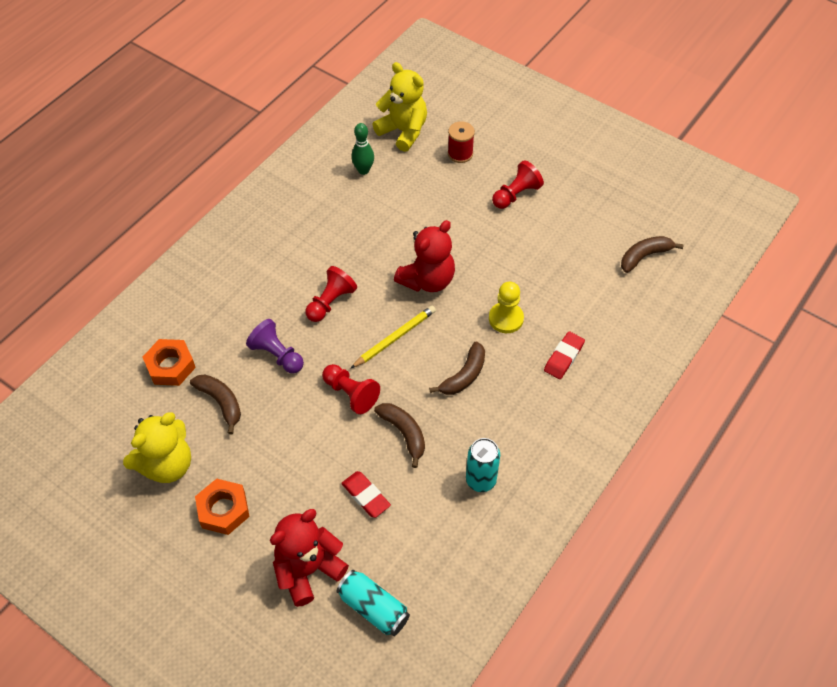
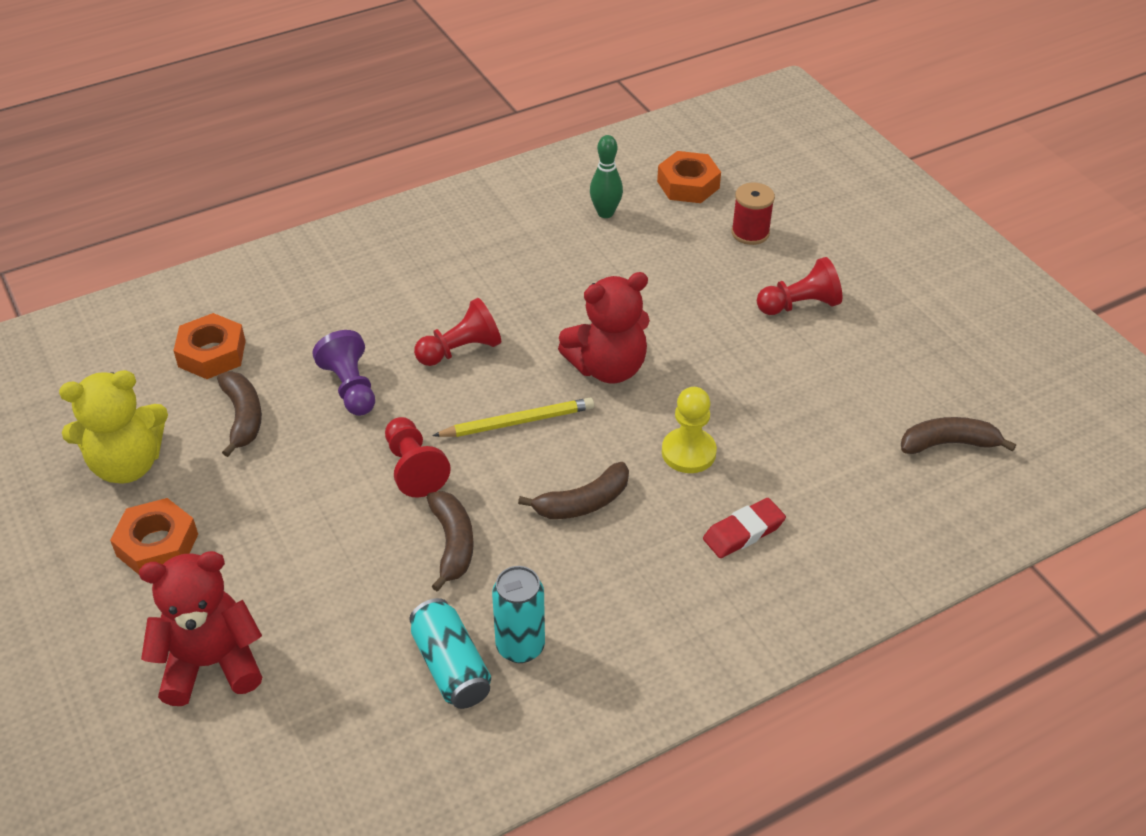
camera: 25 degrees right, 10 degrees down
(366, 496) = (349, 602): red eraser -> none
(373, 608) = (263, 751): turquoise can -> turquoise can (451, 666)
(403, 131) = (688, 184): yellow teddy bear -> orange nut

